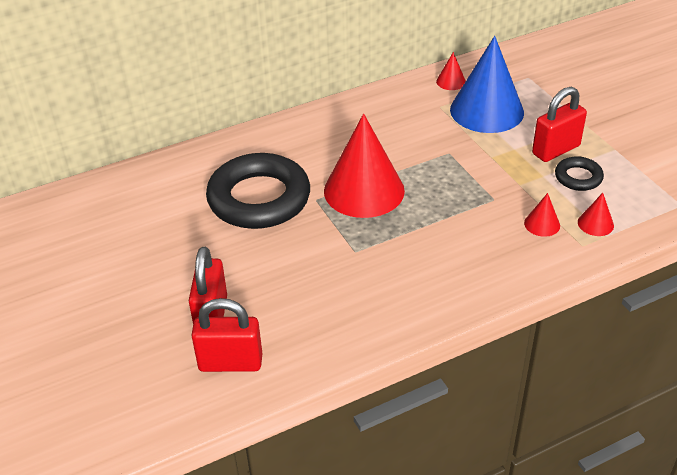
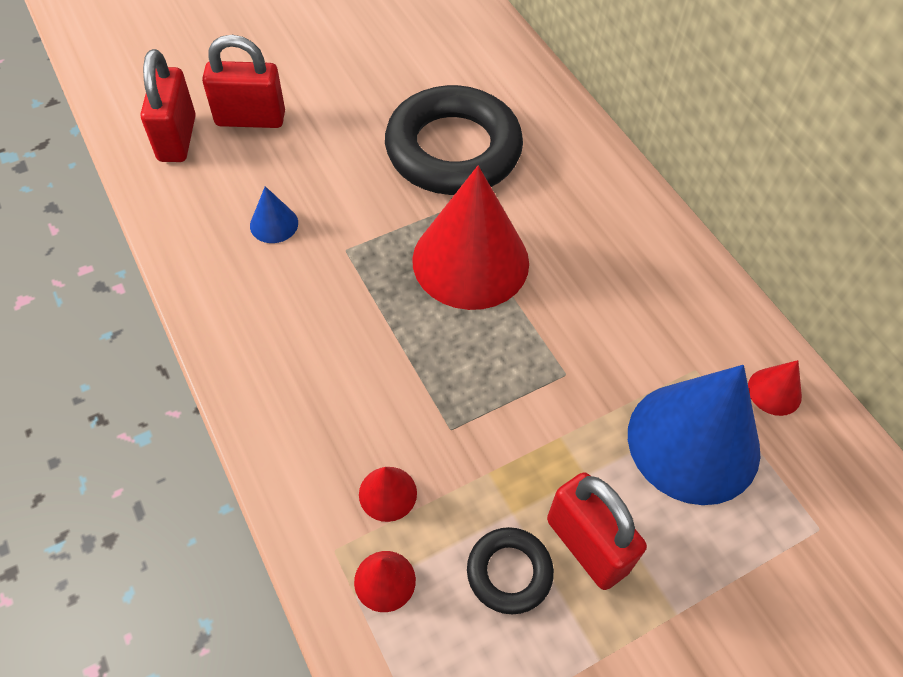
camera: 85 degrees right, 15 degrees up
(330, 291) = (274, 224): none -> blue cone

